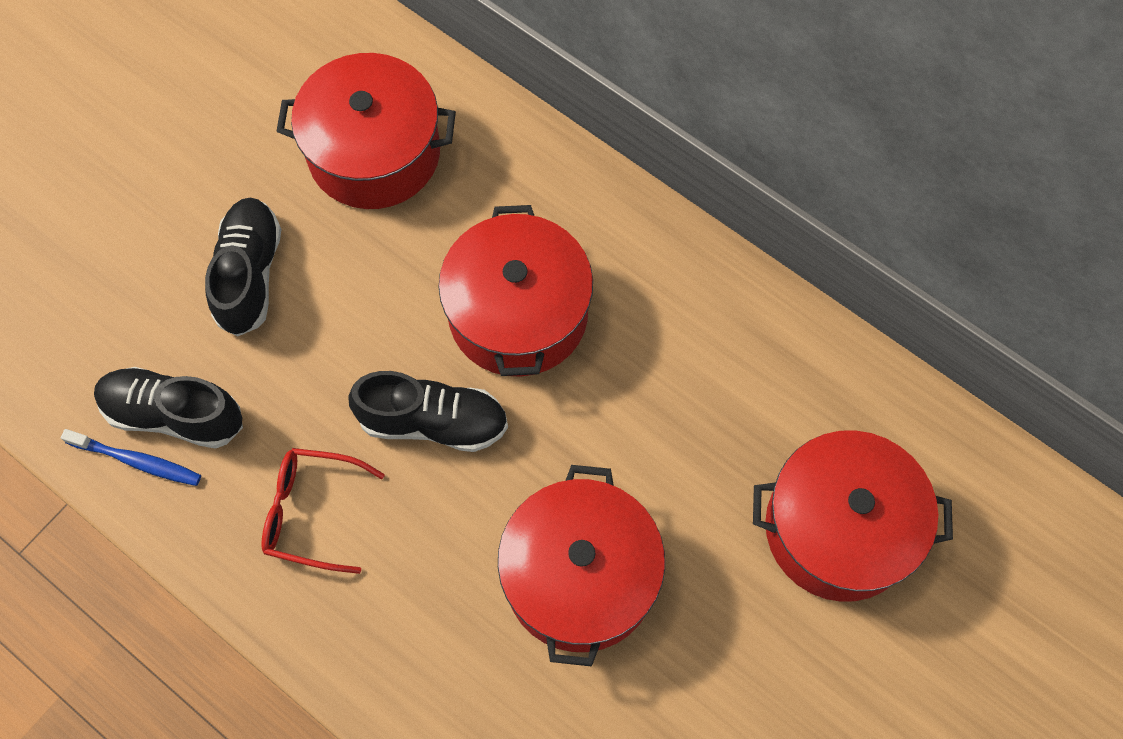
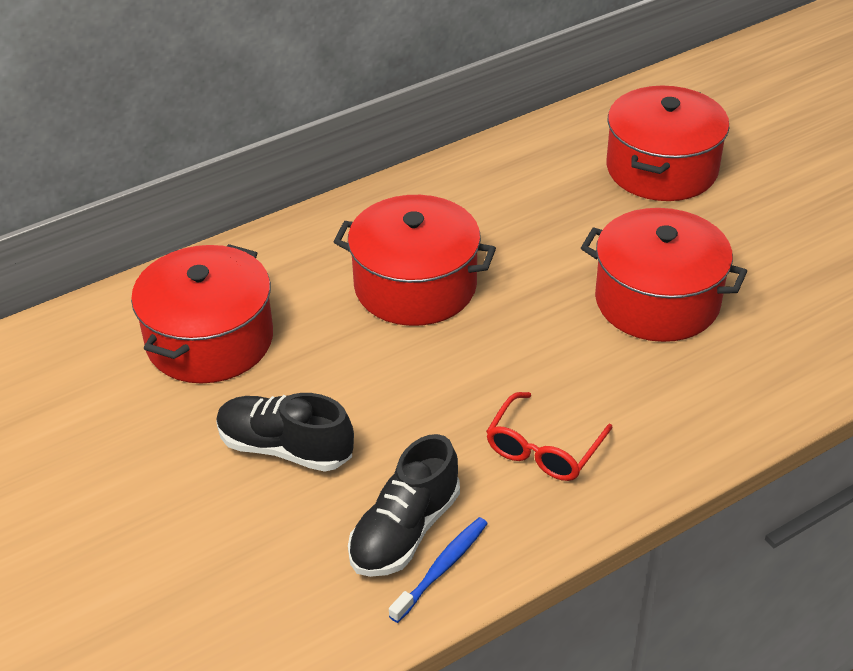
camera: 70 degrees left, 25 degrees down
(433, 422) = (490, 355): black shoe -> none

